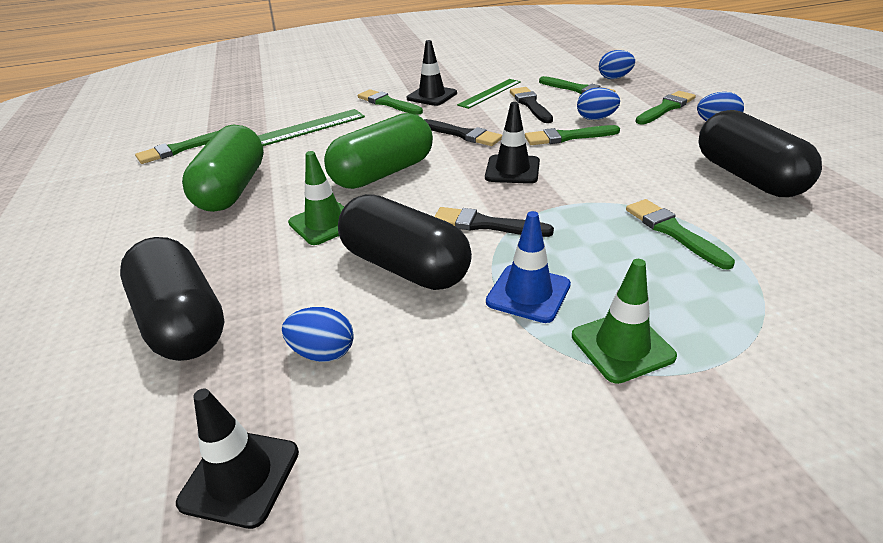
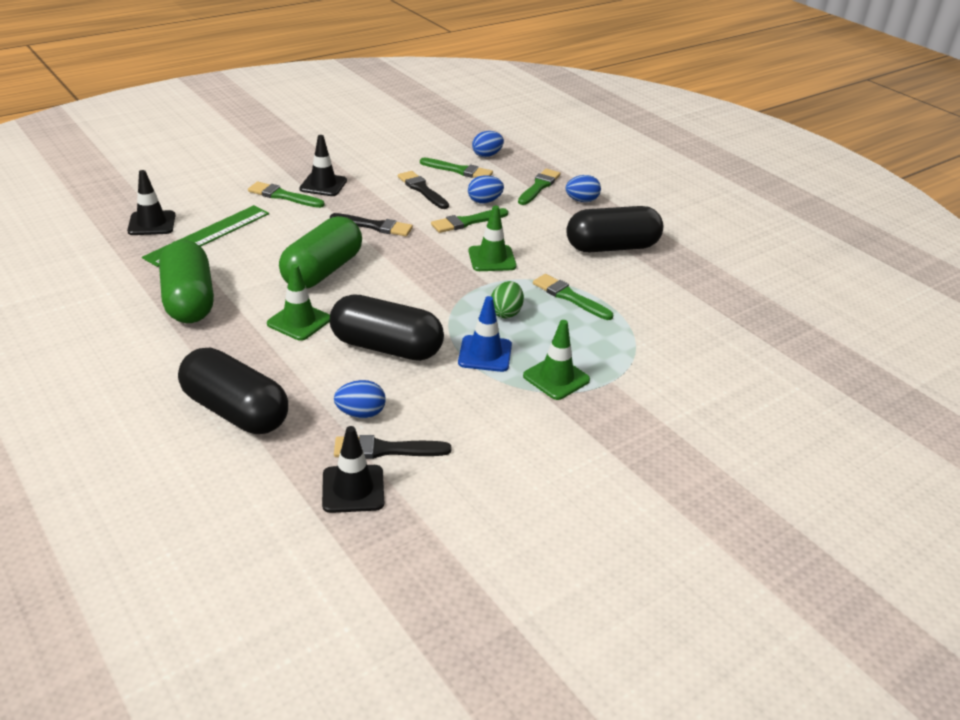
camera: 25 degrees left, 0 degrees up
(180, 149) = (96, 264): green brush -> none
(485, 224) = (432, 307): black brush -> black brush (386, 449)
(489, 93) = (378, 179): green ruler -> none
(512, 170) = (433, 257): black traffic cone -> black traffic cone (152, 223)
(578, 242) = (506, 313): none -> green egg
(582, 177) = (492, 259): none -> green traffic cone
(747, 177) = (612, 247): black capsule -> black capsule turned 60 degrees counterclockwise

